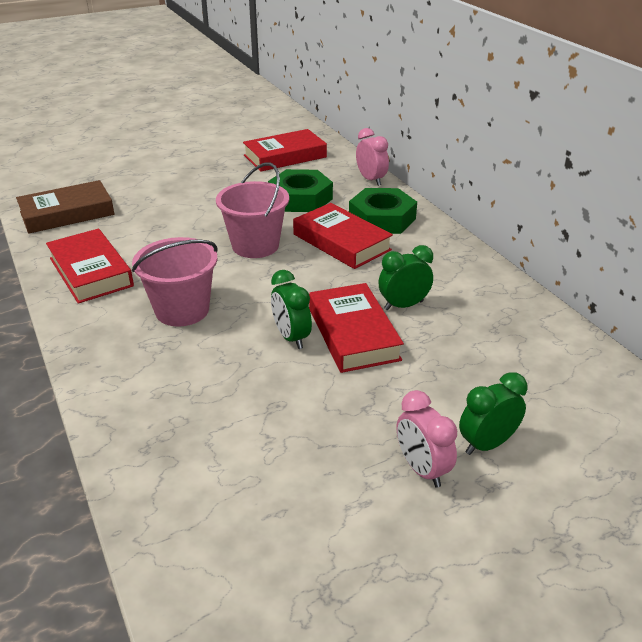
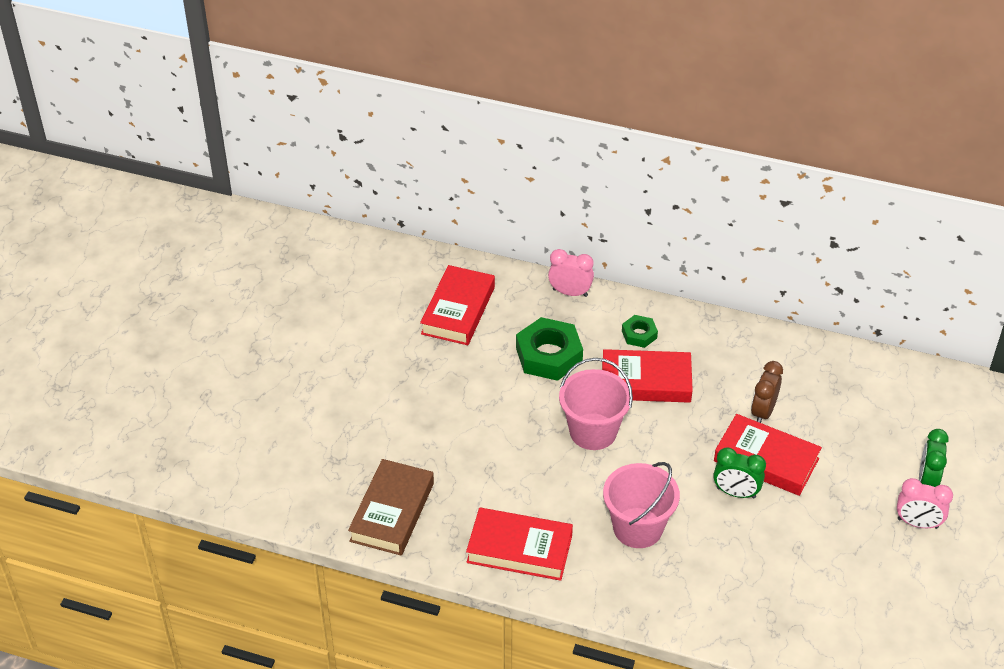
camera: 45 degrees left, 10 degrees up
(382, 218) = (639, 334): green nut -> green nut, size x0.53
(403, 305) = (763, 412): green clock -> brown clock

